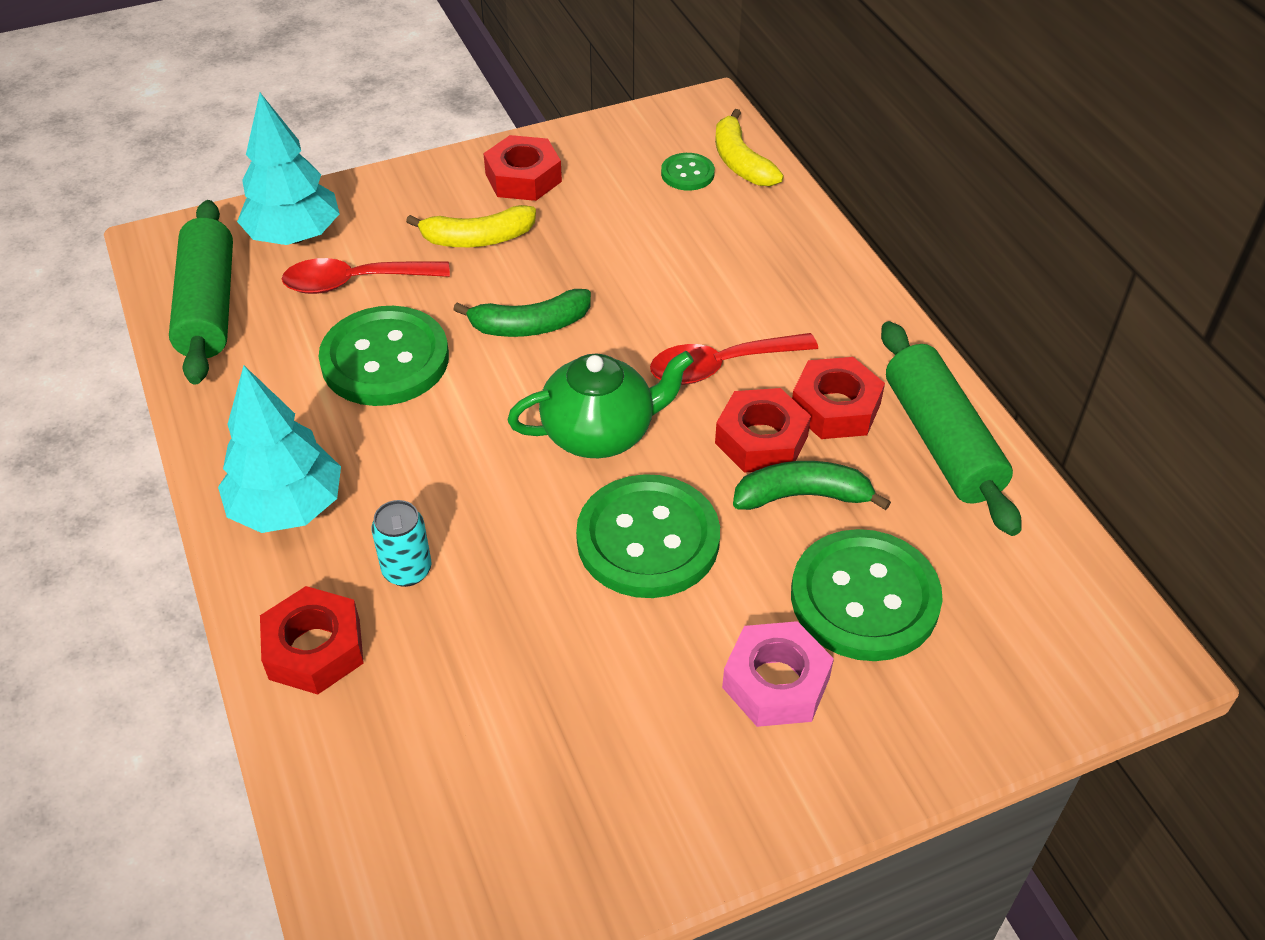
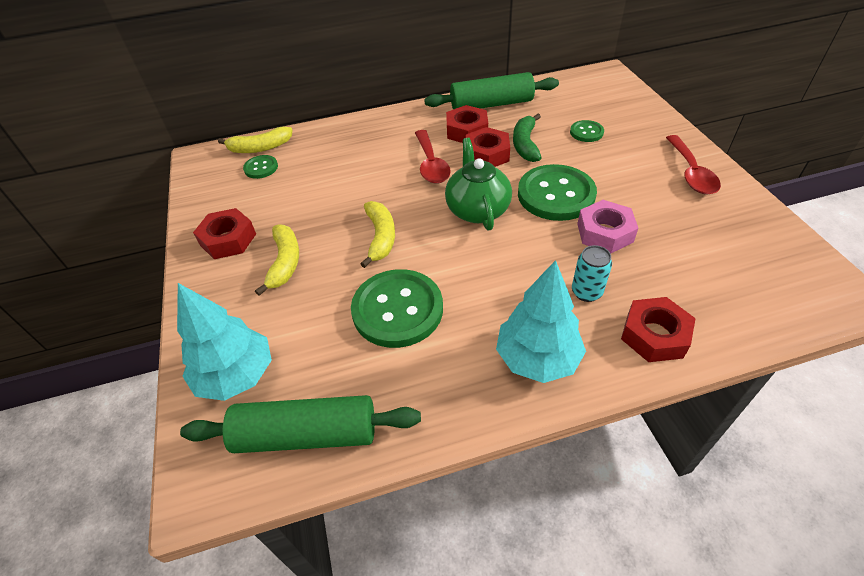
camera: 80 degrees left, 0 degrees up
(355, 282) = (308, 331): red spoon -> red spoon (691, 173)
(530, 326) = (381, 237): green banana -> yellow banana
(776, 683) = (639, 160): pink nut -> pink nut (605, 232)
(864, 598) = (586, 132): green button -> green button, size x0.48

